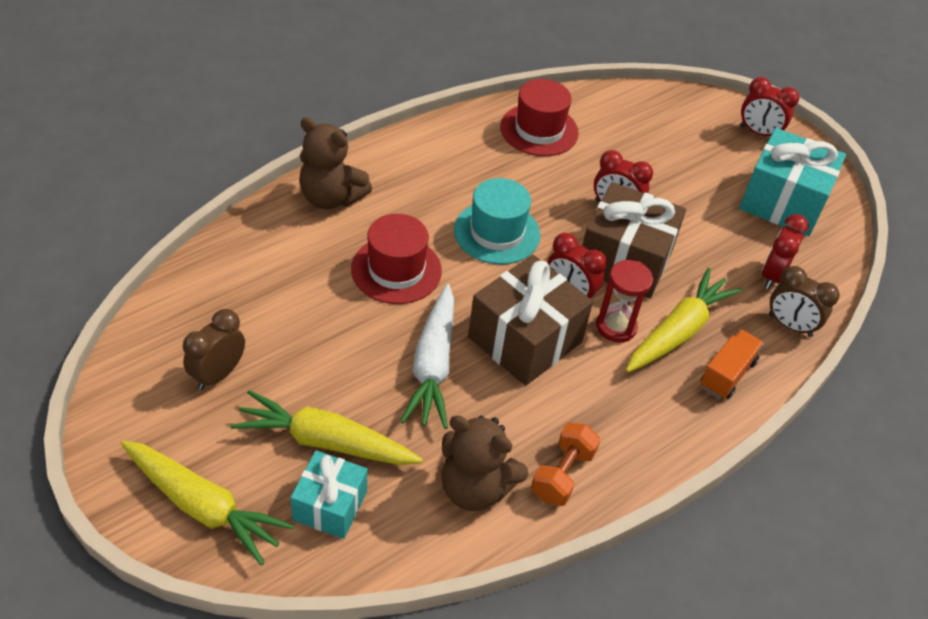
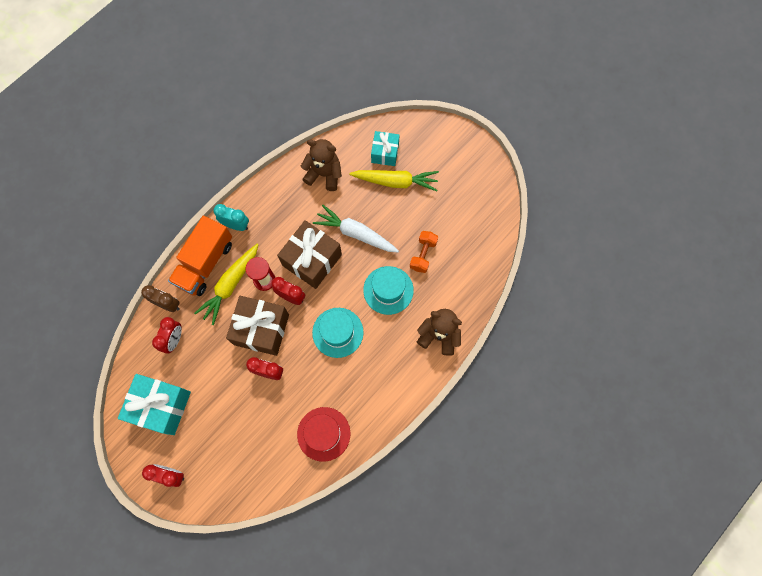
camera: 175 degrees right, 25 degrees up
(203, 506) = (437, 141): yellow carrot -> none
(218, 374) = (456, 205): brown clock -> none
(396, 270) = (388, 290): red hat -> turquoise hat
(433, 365) = (356, 233): white carrot -> white carrot turned 60 degrees counterclockwise
(562, 474) = (285, 189): orange dumbbell -> orange dumbbell (423, 255)
(669, 427) = (236, 225): none -> turquoise clock
(727, 374) = (205, 263): orange truck -> orange truck, size x1.82

